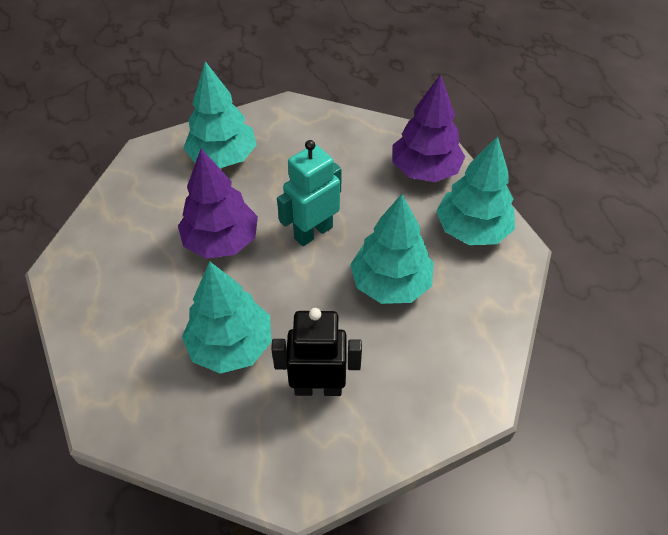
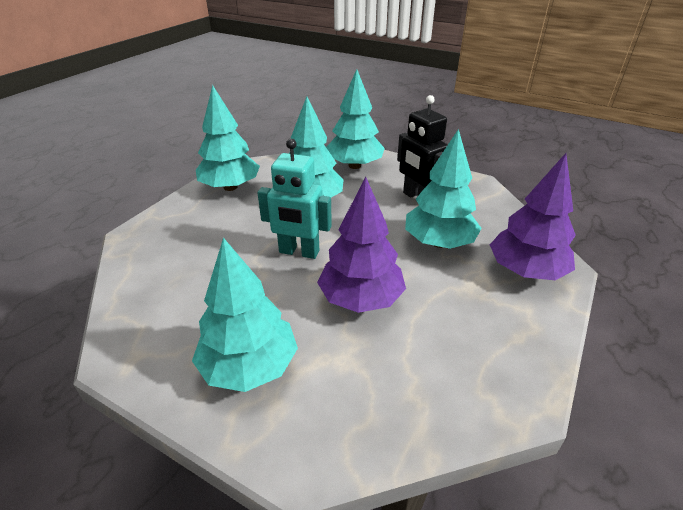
camera: 125 degrees left, 15 degrees down
(425, 170) = (176, 225): purple tree -> purple tree (526, 271)
(444, 373) = (354, 166): none -> turquoise tree

